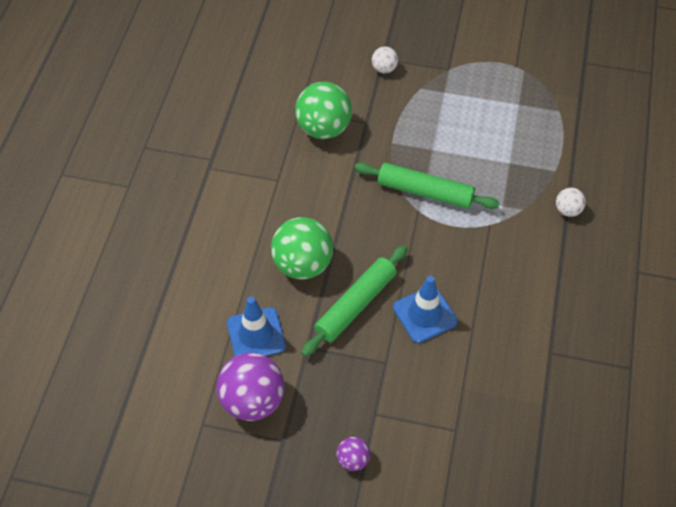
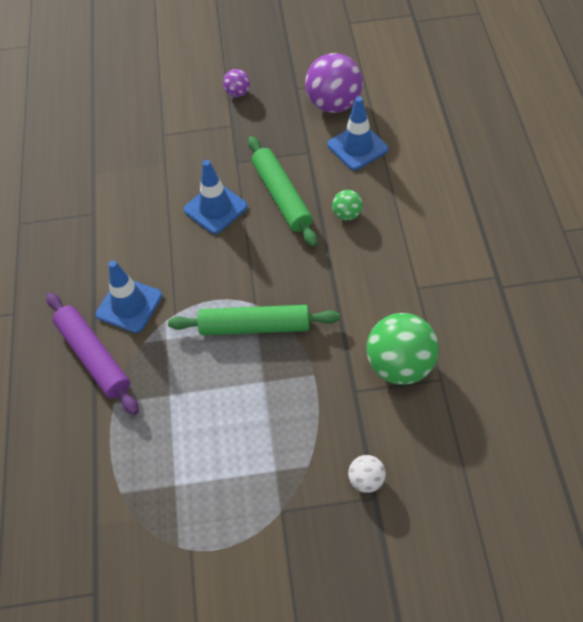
camera: 165 degrees right, 0 degrees up
(303, 264) = (347, 214): green ball -> green ball, size x0.49
(356, 305) = (281, 196): green rolling pin -> green rolling pin turned 45 degrees counterclockwise
(529, 244) = (129, 305): none -> blue traffic cone
(567, 210) = (93, 357): white ball -> purple rolling pin

